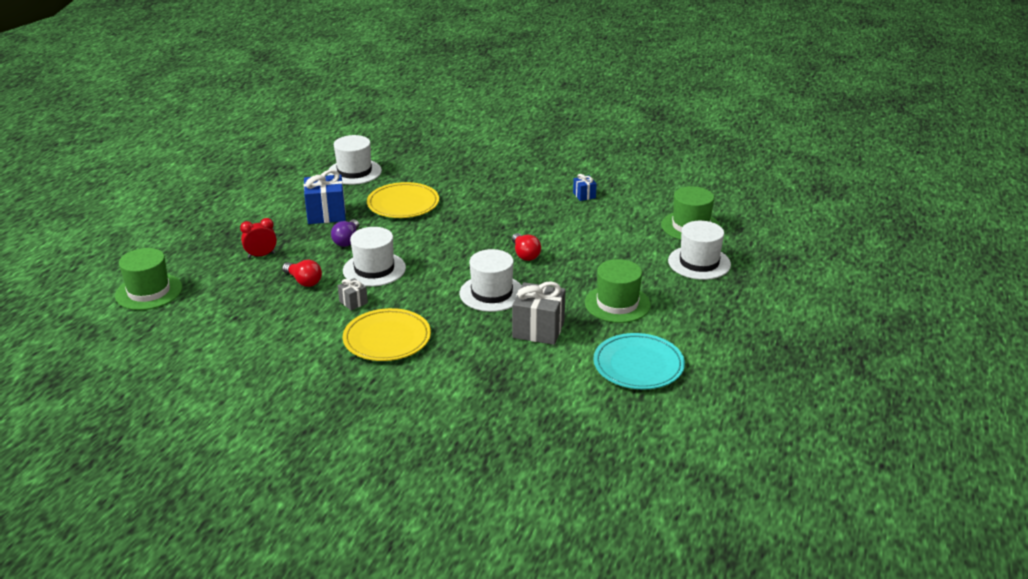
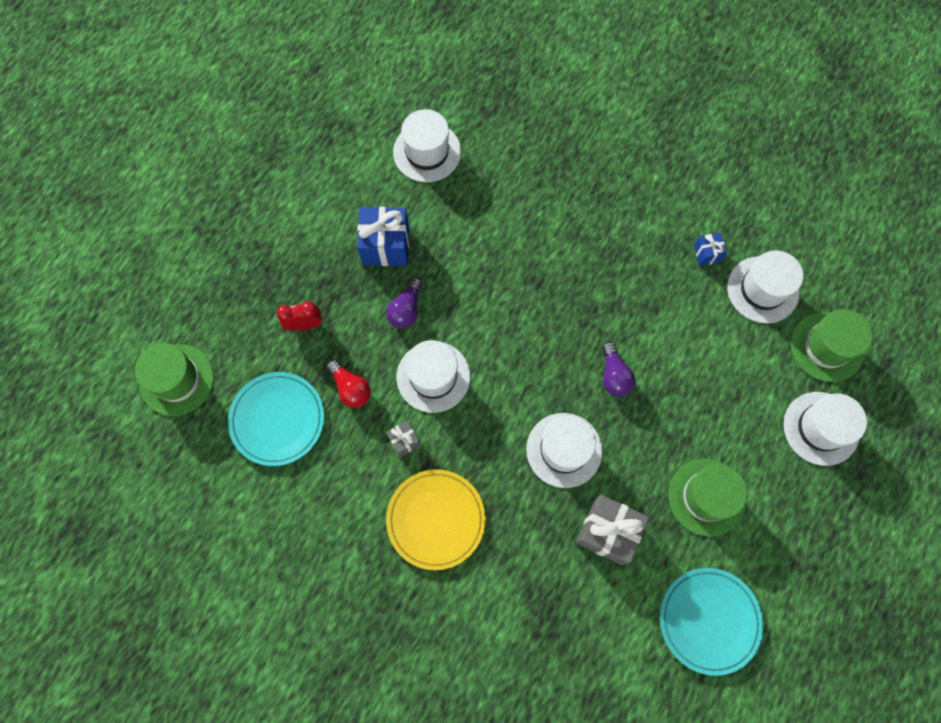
camera: 10 degrees right, 40 degrees up
(240, 302) = (277, 419): none -> turquoise plate
(403, 204) = (480, 237): yellow plate -> none
(525, 254) = (614, 375): red light bulb -> purple light bulb
(632, 206) = (762, 289): none -> white hat

